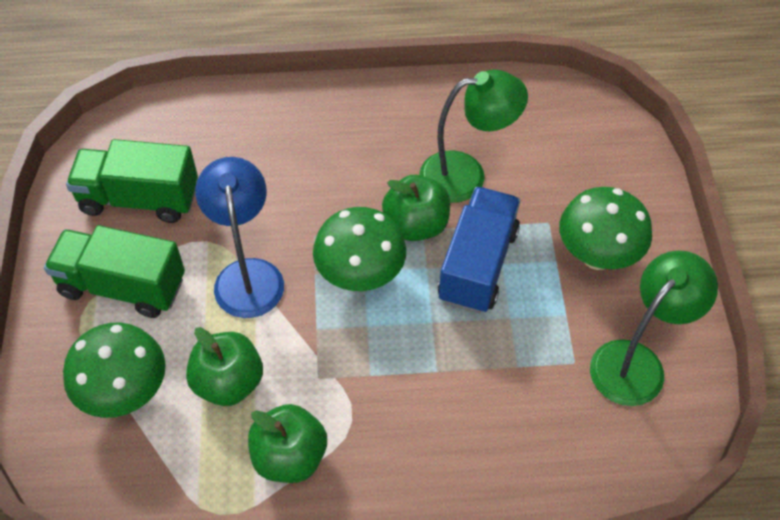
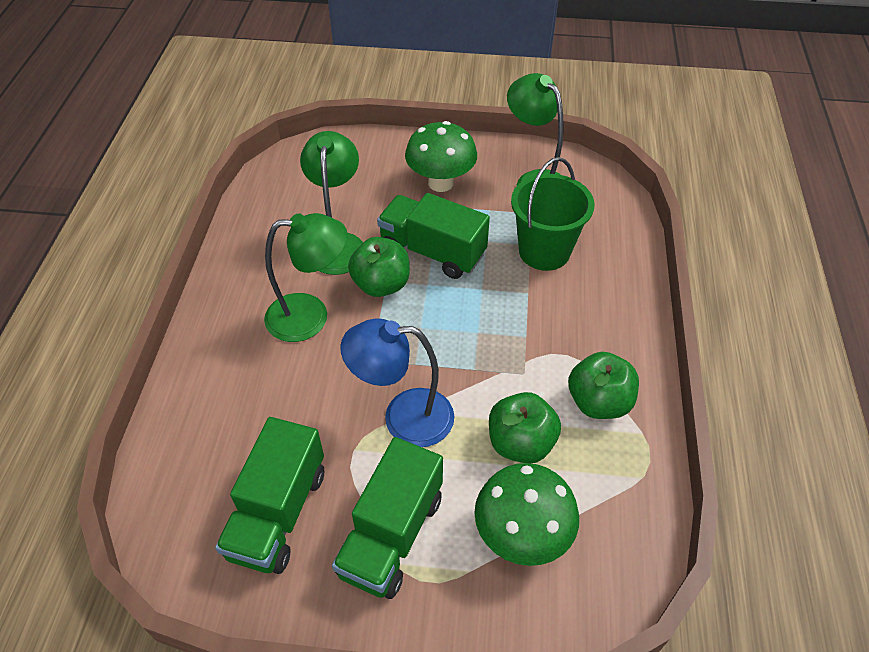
camera: 80 degrees left, 5 degrees down
(360, 173) = (310, 316): none -> green lamp
(360, 276) = (426, 330): green mushroom -> none
(478, 265) = (432, 252): blue truck -> green truck
(509, 383) = (544, 251): none -> green bucket

